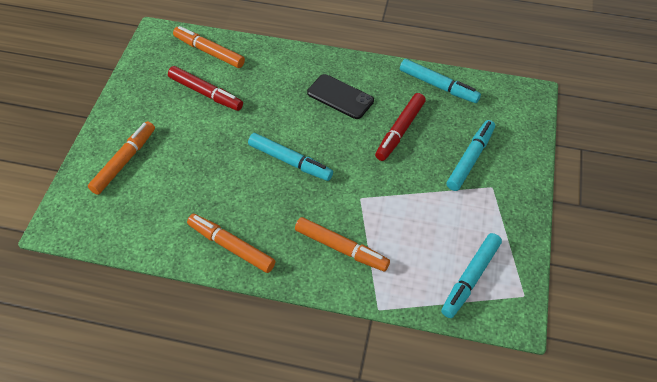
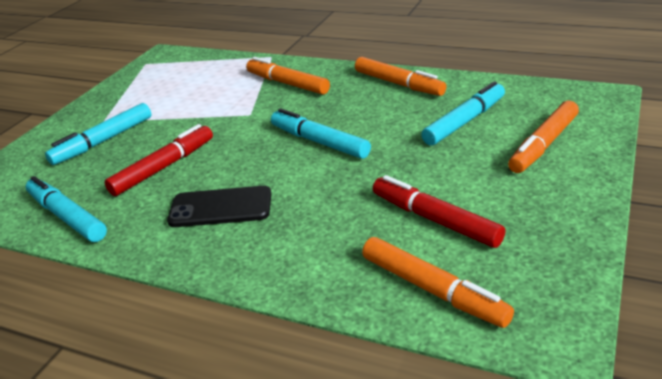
camera: 165 degrees left, 20 degrees down
(340, 97) = (220, 208): black phone -> black phone turned 45 degrees counterclockwise
(471, 278) = (180, 70): turquoise marker -> turquoise marker (464, 122)

